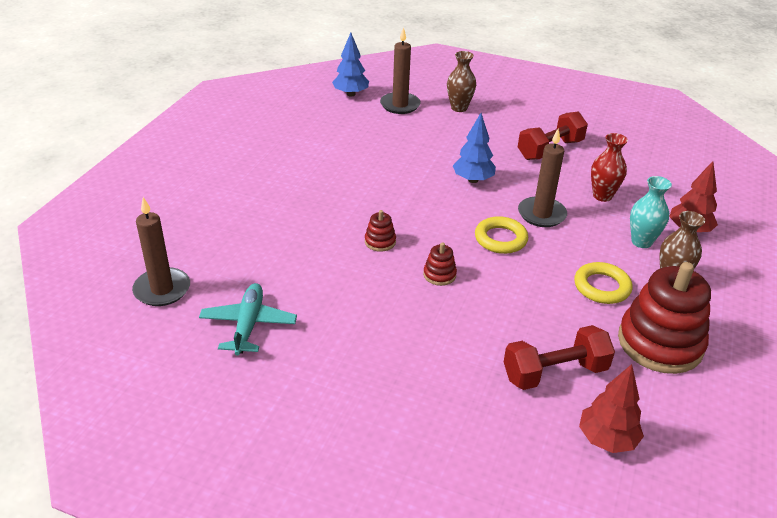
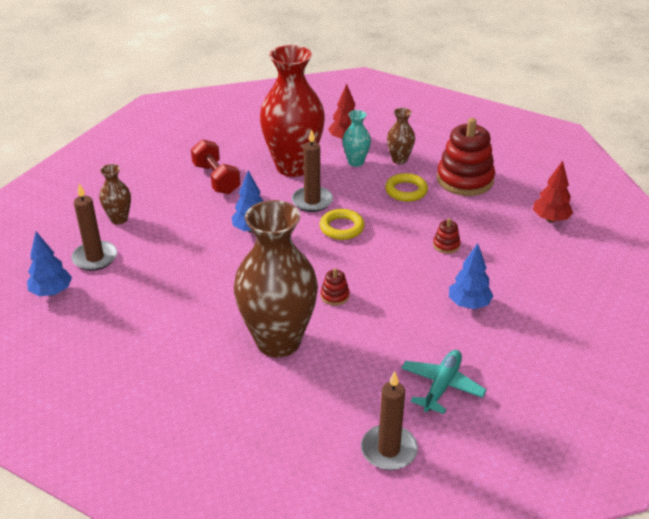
camera: 80 degrees left, 0 degrees up
(248, 325) = (442, 386): turquoise plane -> turquoise plane turned 105 degrees clockwise
(305, 212) = (278, 341): none -> brown vase
(388, 347) = (469, 304): none -> blue tree
(439, 275) = (384, 267): red stacking toy -> red stacking toy (446, 245)
(554, 372) = (493, 229): red dumbbell -> none
(602, 196) = (293, 167): red vase -> red vase, size x2.22

